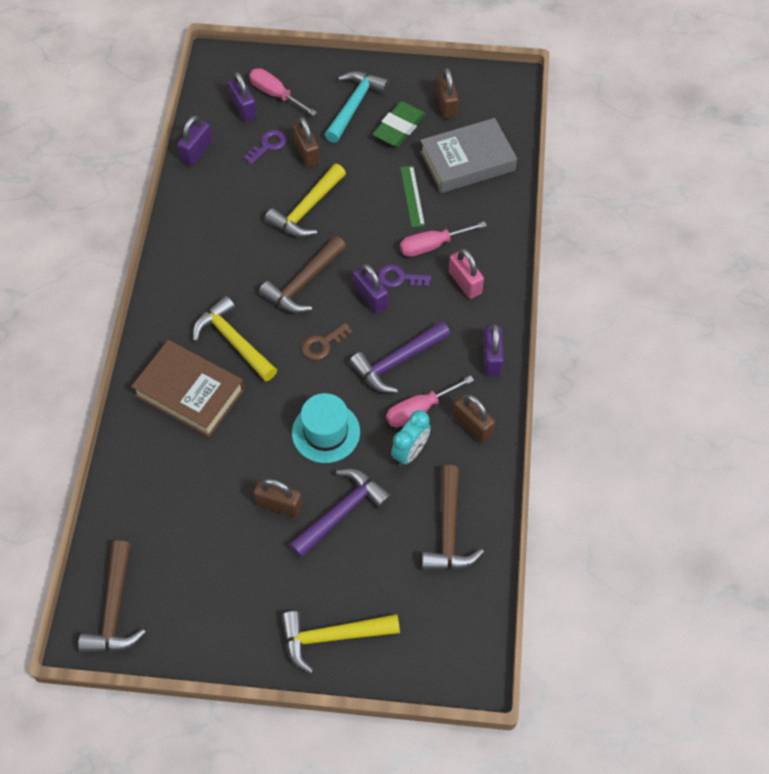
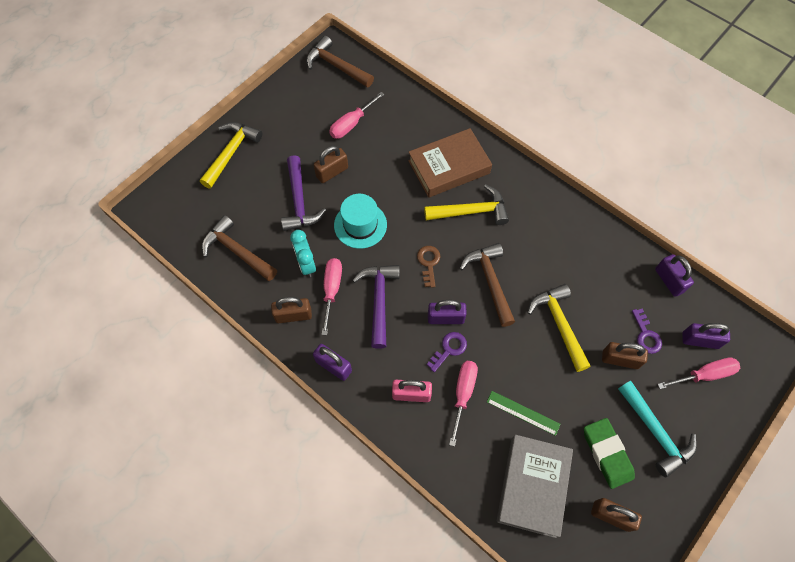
camera: 125 degrees right, 5 degrees up
(196, 529) = (351, 124): none -> pink screwdriver

